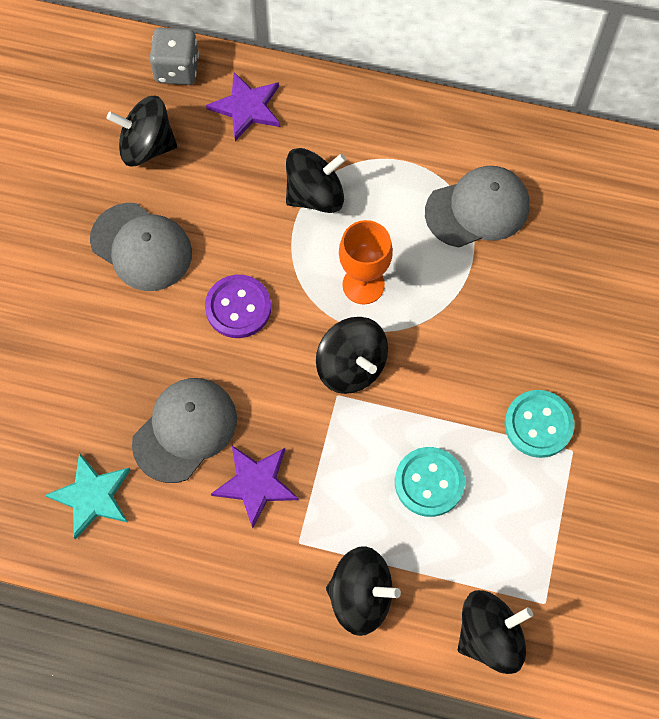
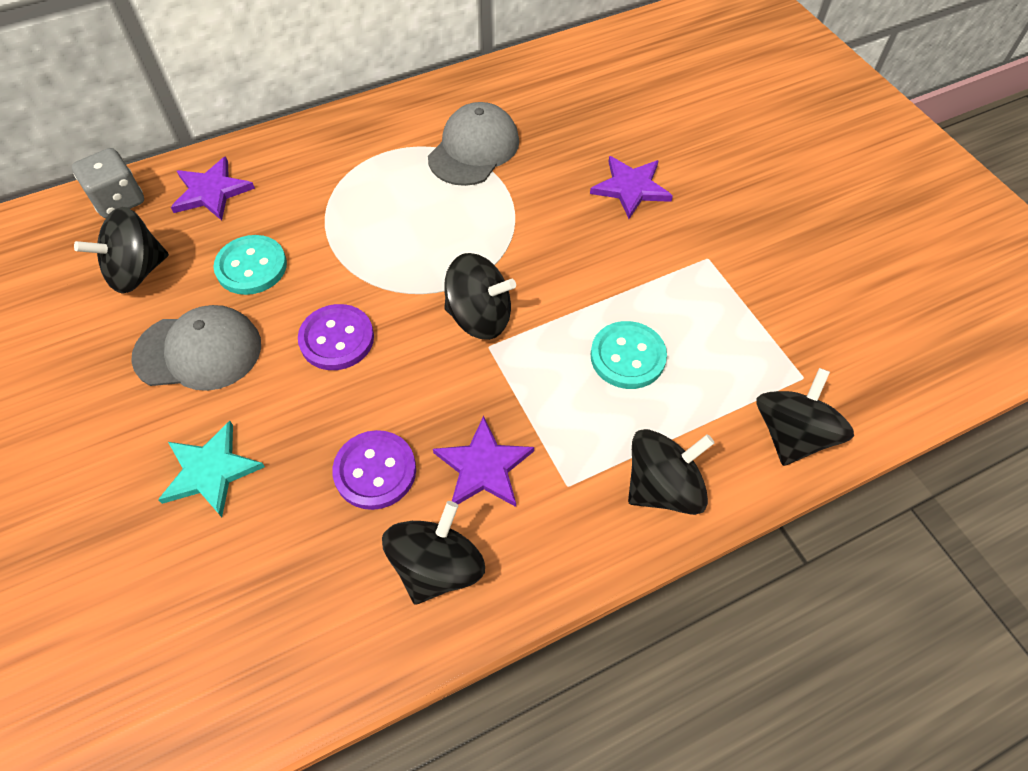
camera: 40 degrees left, 10 degrees down
(92, 496) = (331, 600): turquoise star -> turquoise star (210, 471)
(185, 430) = (375, 471): grey cap -> purple button
(315, 195) = (331, 216): black spinning top -> black spinning top (437, 566)
(363, 285) = (432, 253): orange goblet -> none
(538, 424) = (666, 258): turquoise button -> turquoise button (251, 267)
(572, 340) = (631, 188): none -> purple star

